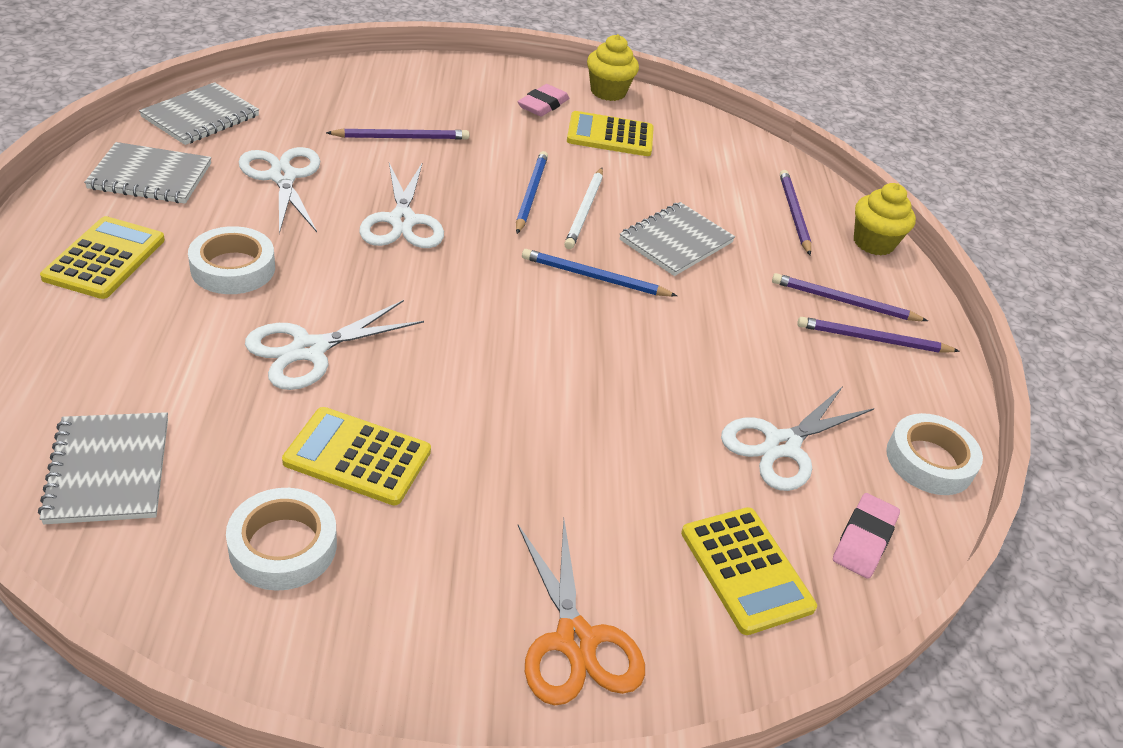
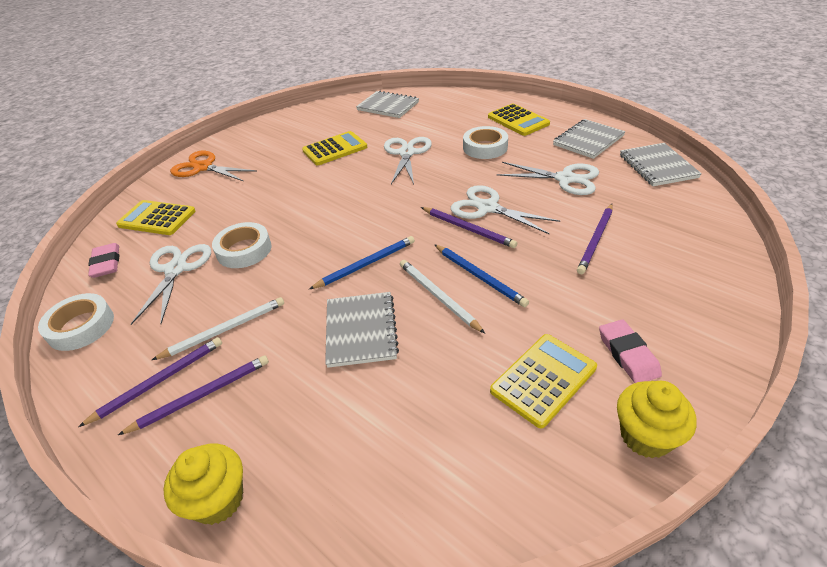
camera: 140 degrees right, 0 degrees up
(283, 546) = (317, 127): white tape -> white tape (244, 250)
(785, 334) = (224, 330): none -> white pencil
(794, 214) = (316, 456): purple pencil -> purple pencil (468, 229)

